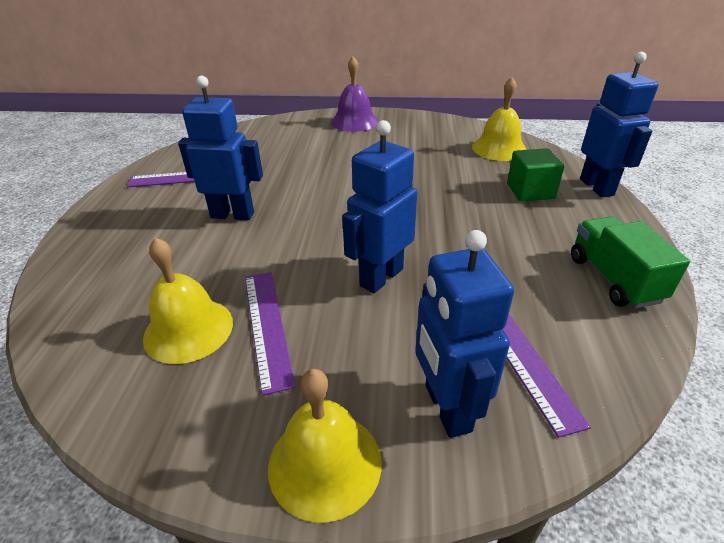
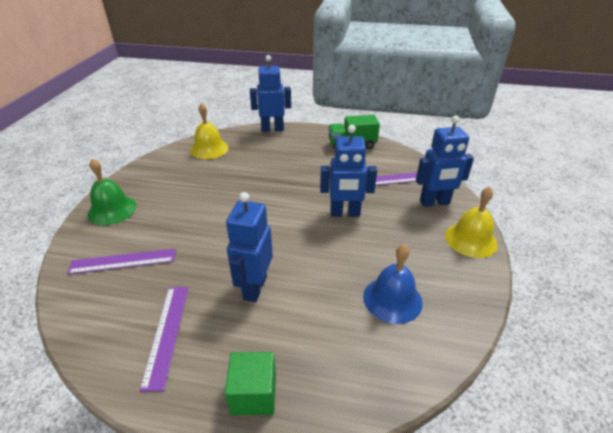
camera: 85 degrees left, 0 degrees up
(188, 329) = (392, 299): yellow bell -> blue bell
(267, 326) = (387, 261): purple ruler -> purple ruler (123, 261)
(354, 121) = (112, 210): purple bell -> green bell
(381, 277) = (345, 213): blue robot -> blue robot turned 45 degrees counterclockwise
(530, 191) = (268, 149): green cube -> green cube (253, 394)

